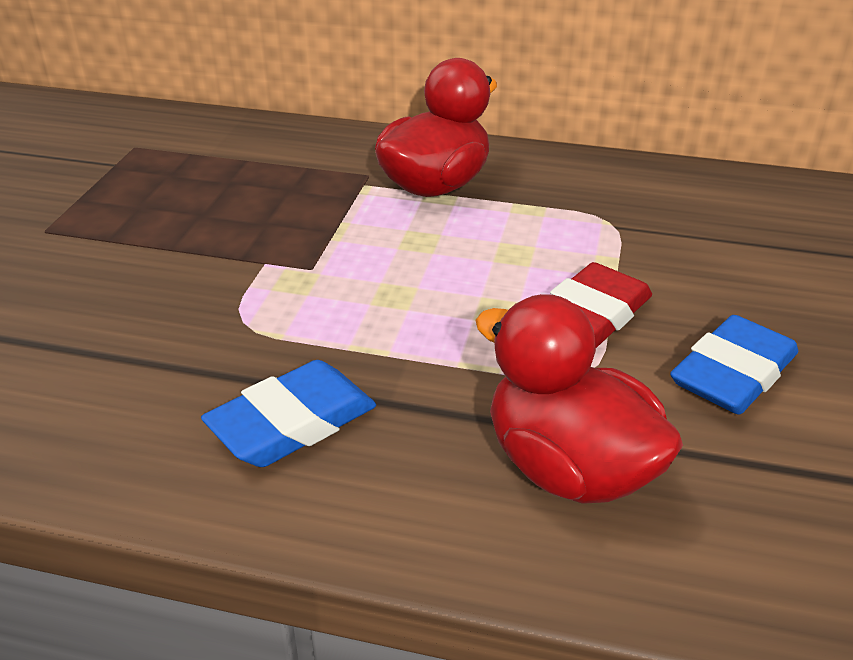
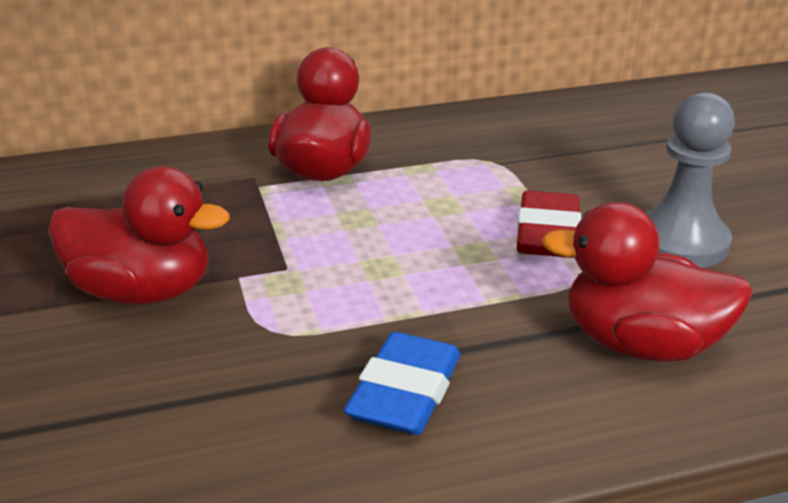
camera: 30 degrees left, 5 degrees down
(179, 250) = (143, 292): none -> red duck
(733, 374) = (680, 242): blue eraser -> grey pawn

